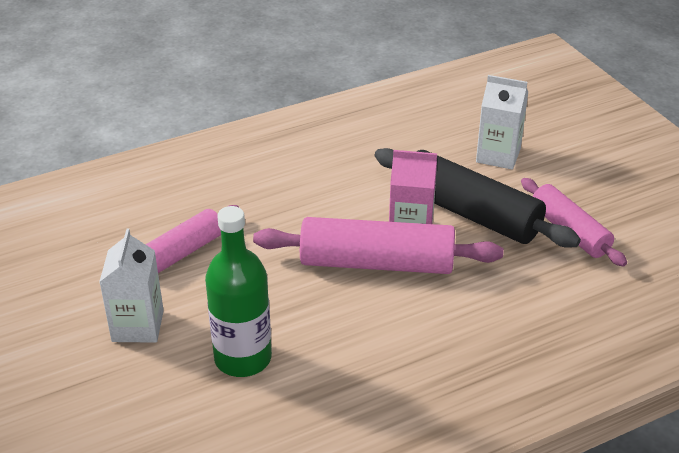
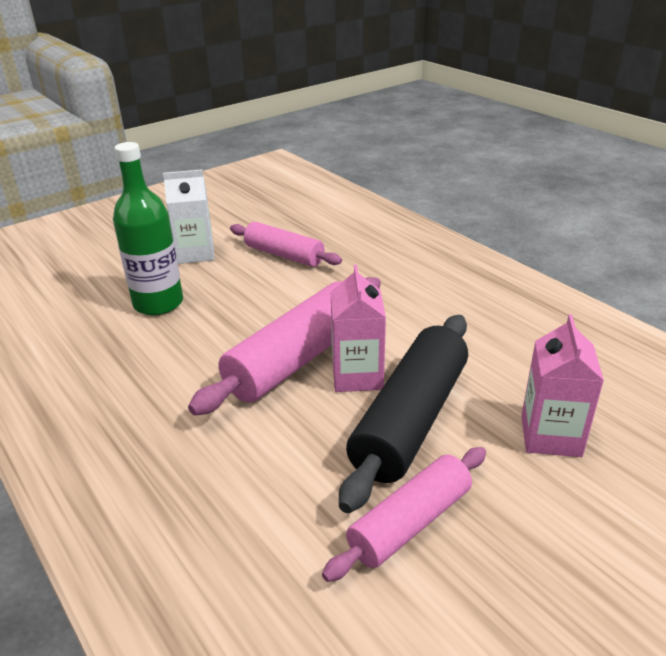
camera: 80 degrees right, 5 degrees down
(376, 263) = (297, 358): pink rolling pin -> pink rolling pin turned 45 degrees clockwise
(498, 155) = (550, 436): white carton -> pink carton

